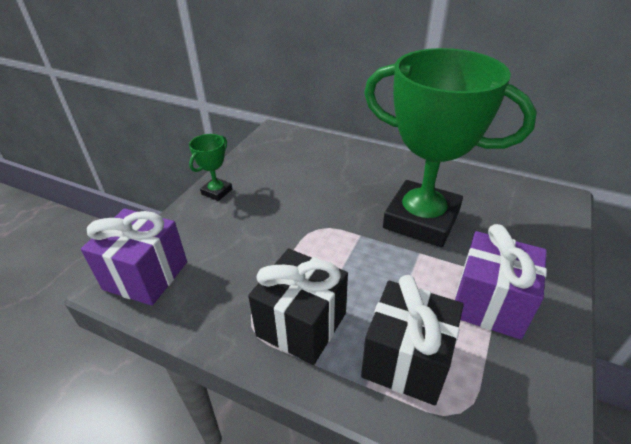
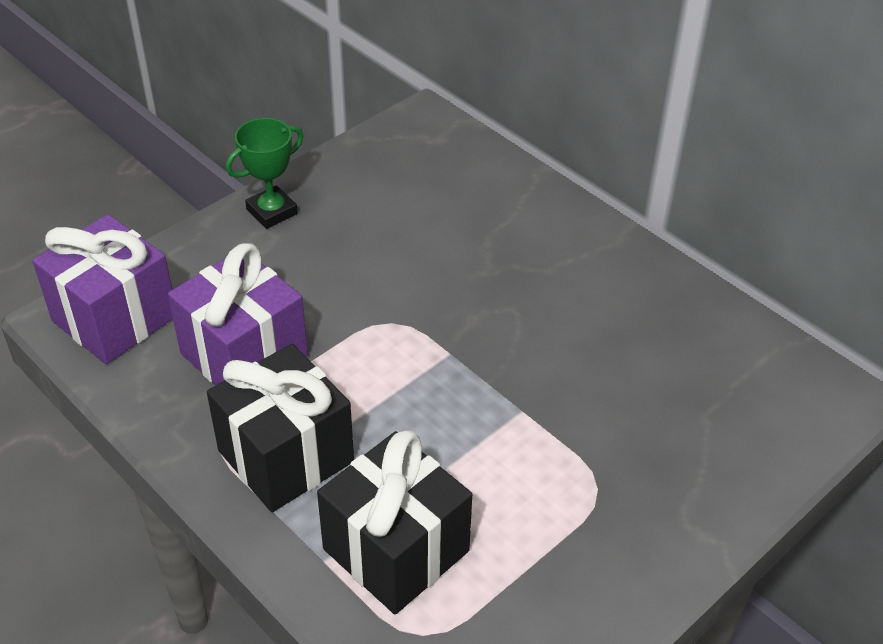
camera: 20 degrees right, 5 degrees up
(421, 220) = (564, 358): green trophy -> none
(489, 304) = (570, 519): purple gift -> purple gift (244, 355)

